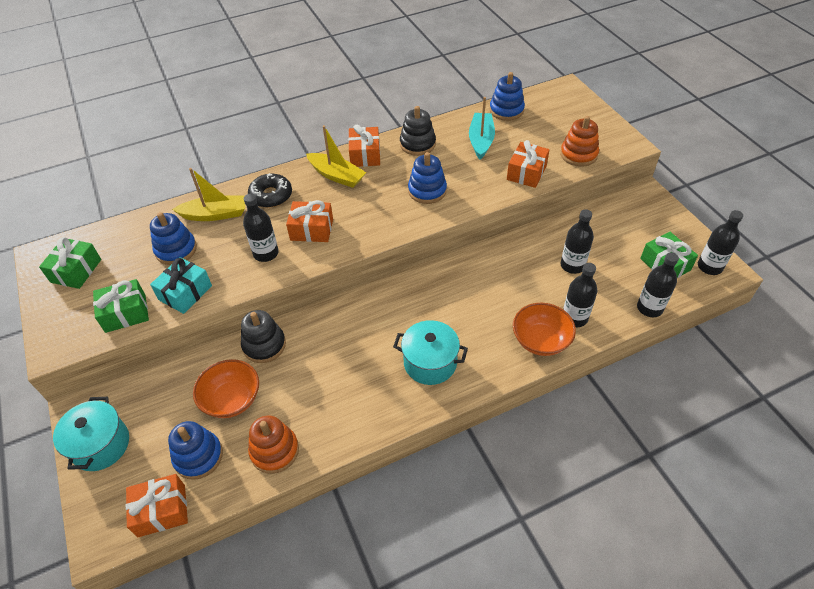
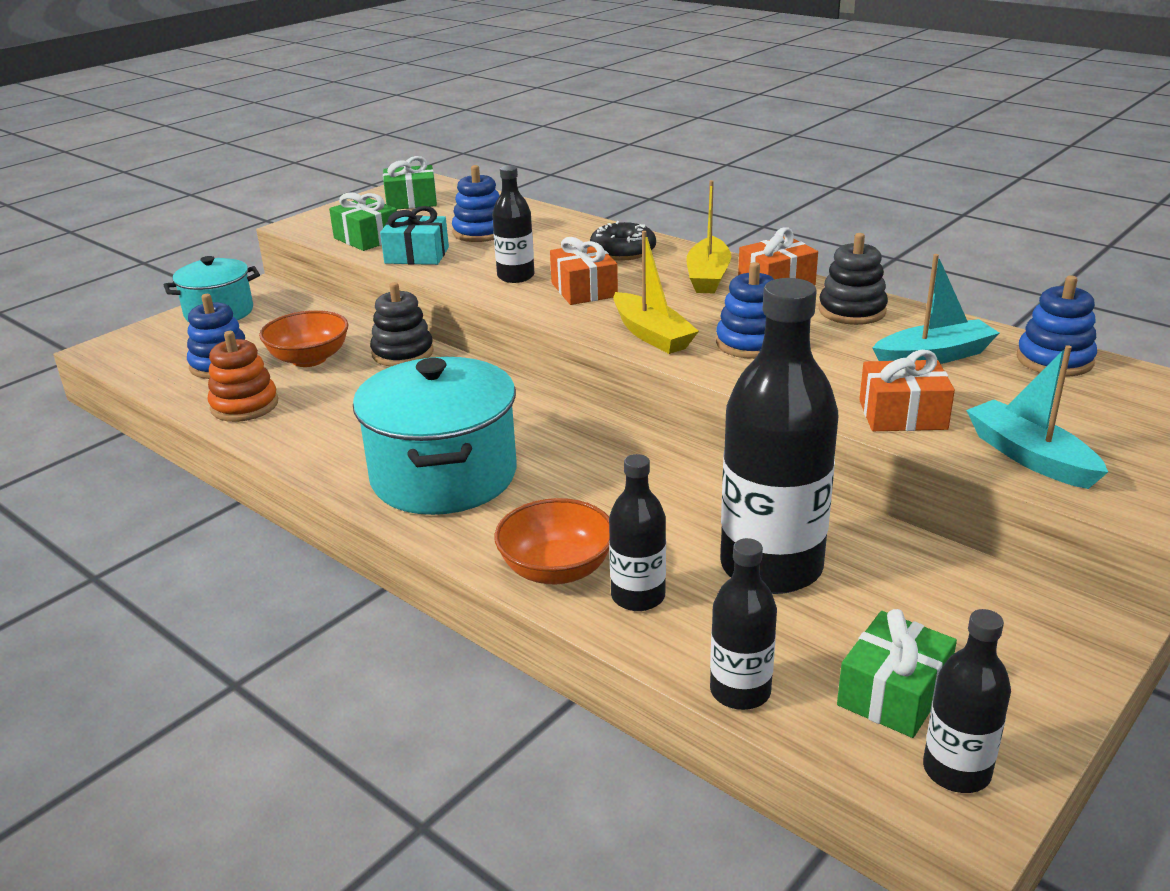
camera: 65 degrees right, 20 degrees down
(161, 510) = (146, 367): orange gift -> none
(215, 214) = (557, 233): yellow boat -> yellow boat (652, 335)
(430, 363) = (444, 476): turquoise pot -> turquoise pot, size x1.64
(572, 265) = (771, 567): black bottle -> black bottle, size x1.93
(578, 154) = (1030, 457): orange stacking toy -> turquoise boat

